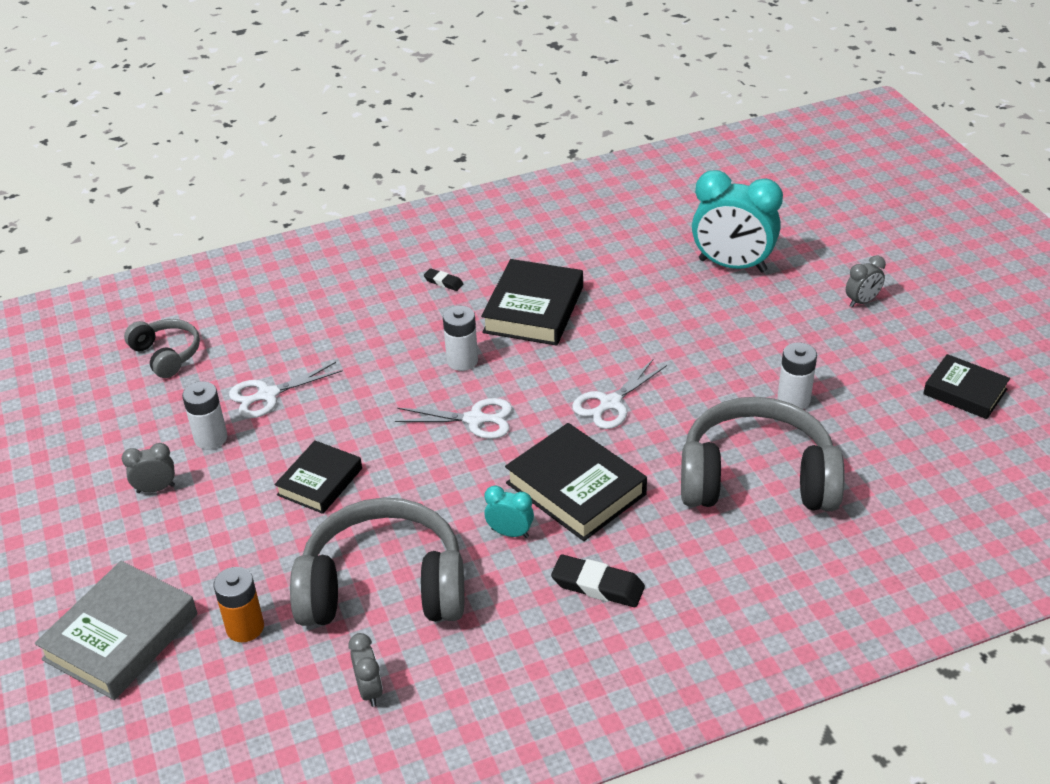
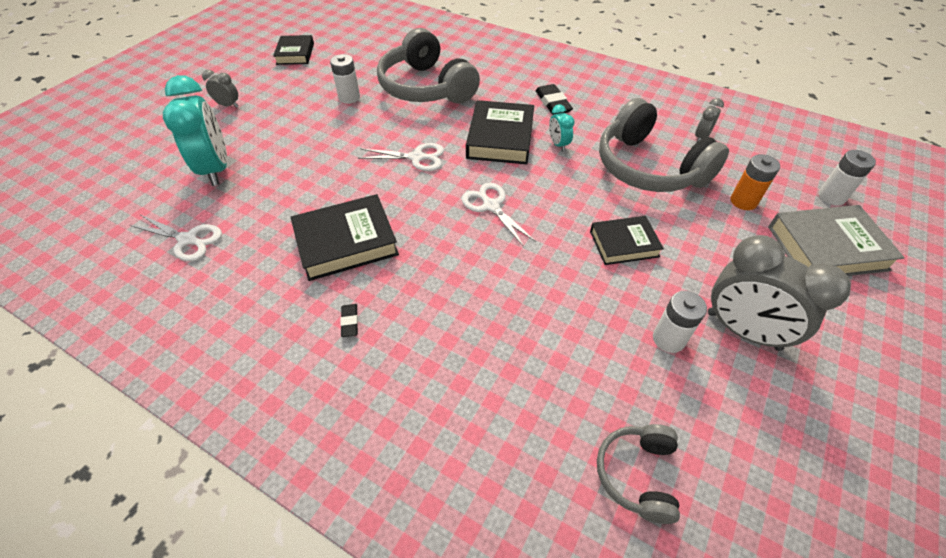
camera: 130 degrees left, 10 degrees up
(156, 489) = (743, 330): grey clock -> grey clock, size x2.15
(268, 395) = (591, 340): white scissors -> white scissors (187, 240)
(462, 361) = (440, 247): white battery -> white battery (831, 196)

